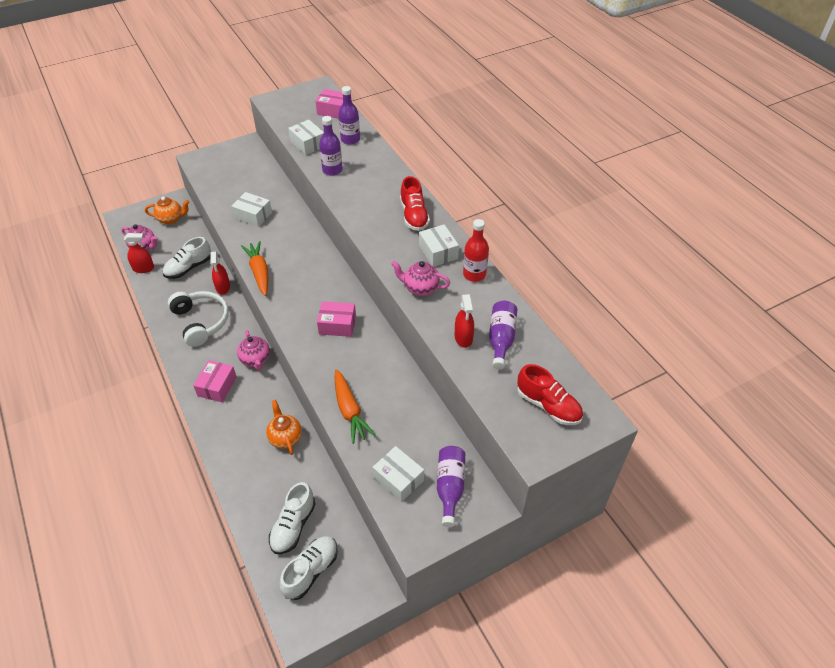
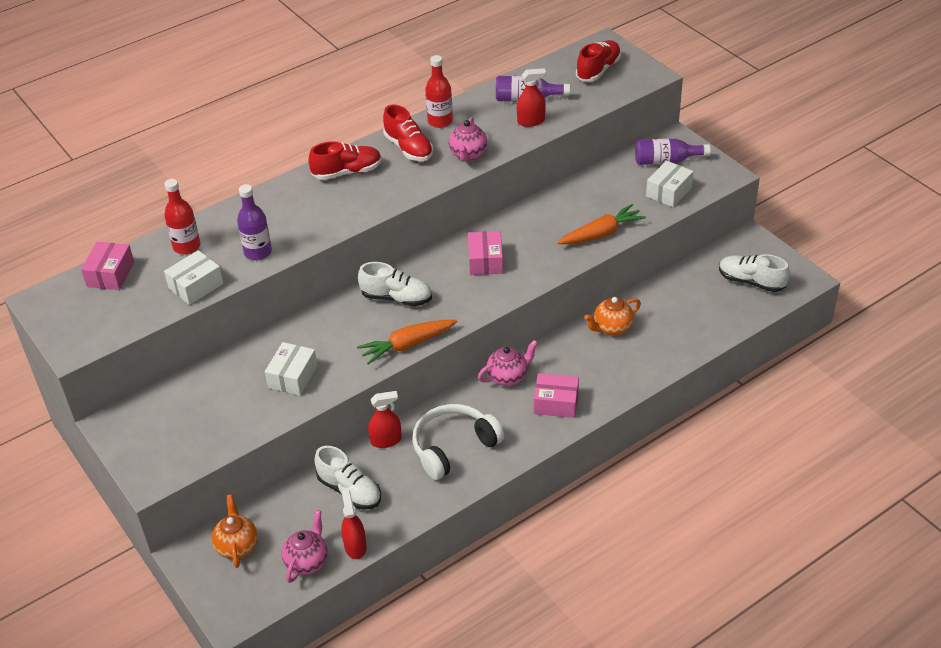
camera: 95 degrees left, 5 degrees down
(293, 526) = (711, 302): white shoe -> white shoe (396, 298)
(350, 139) = (187, 246): purple bottle -> red bottle
(438, 252) = (408, 148): white box -> red shoe

